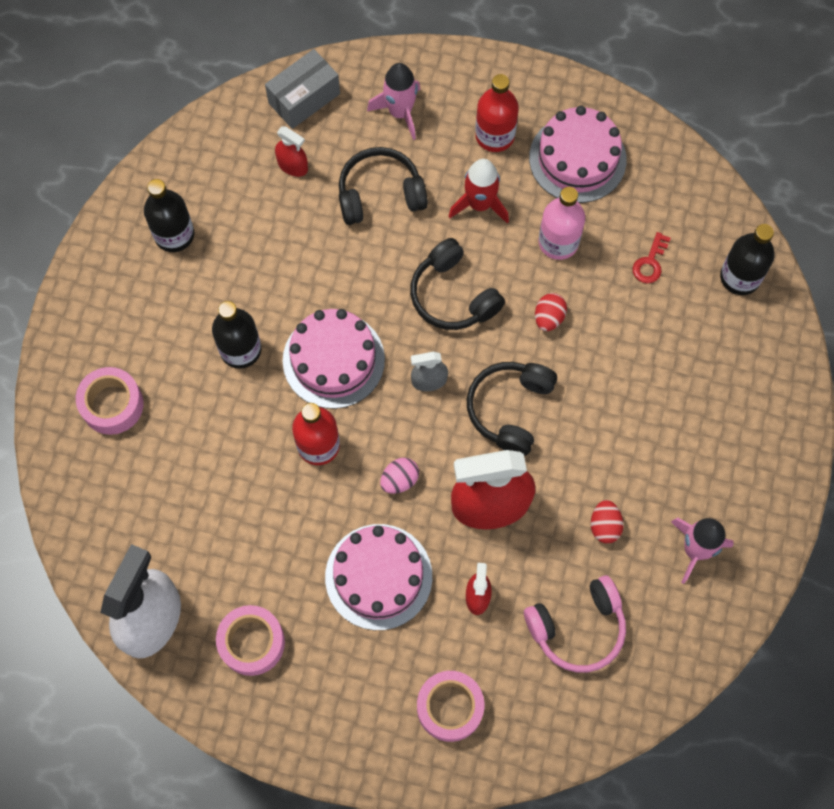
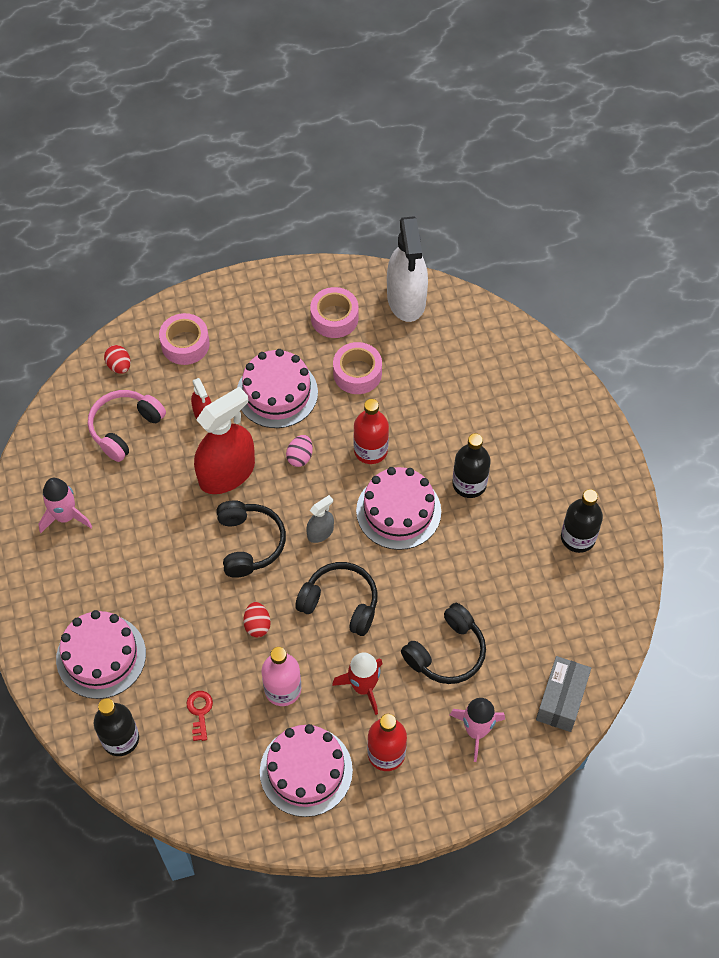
camera: 150 degrees right, 10 degrees down
(112, 404) = (529, 404): pink tape -> pink tape (357, 373)
(292, 165) = (530, 638): red spray bottle -> none
(604, 526) = (138, 500): red egg -> red egg (119, 366)
(723, 369) = (101, 656): none -> pink cake

